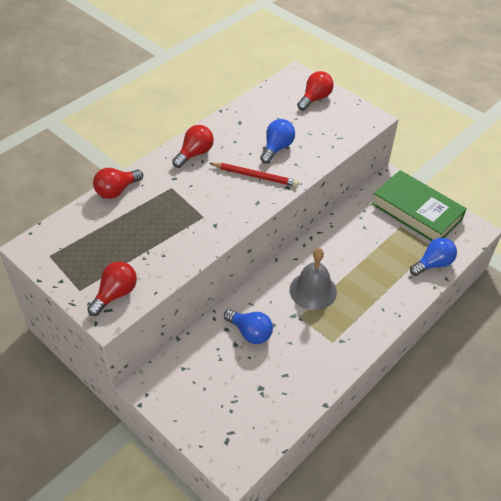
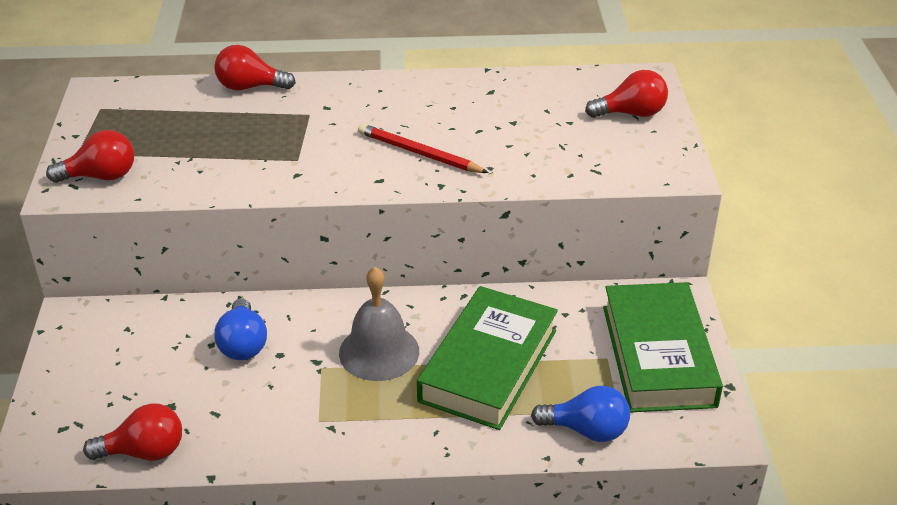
camera: 45 degrees right, 10 degrees down
(195, 154) = (386, 96): red light bulb -> red light bulb (144, 452)
(255, 176) = (419, 153): red pencil -> red pencil turned 150 degrees clockwise
(277, 148) = (493, 139): blue light bulb -> none
(363, 263) = (488, 365): none -> green book

